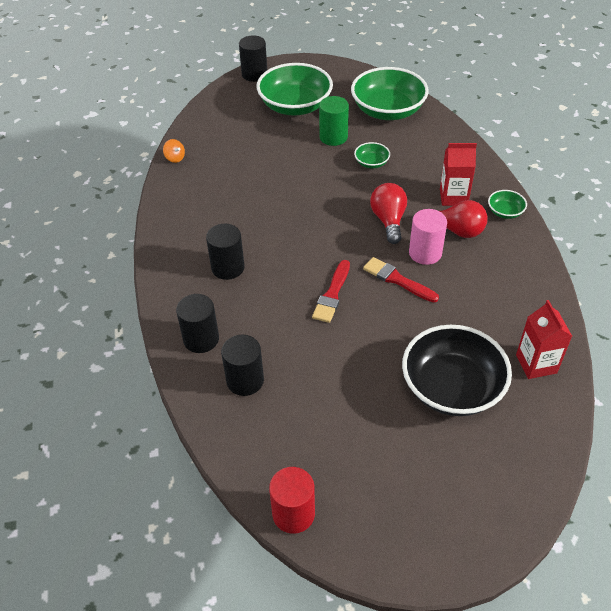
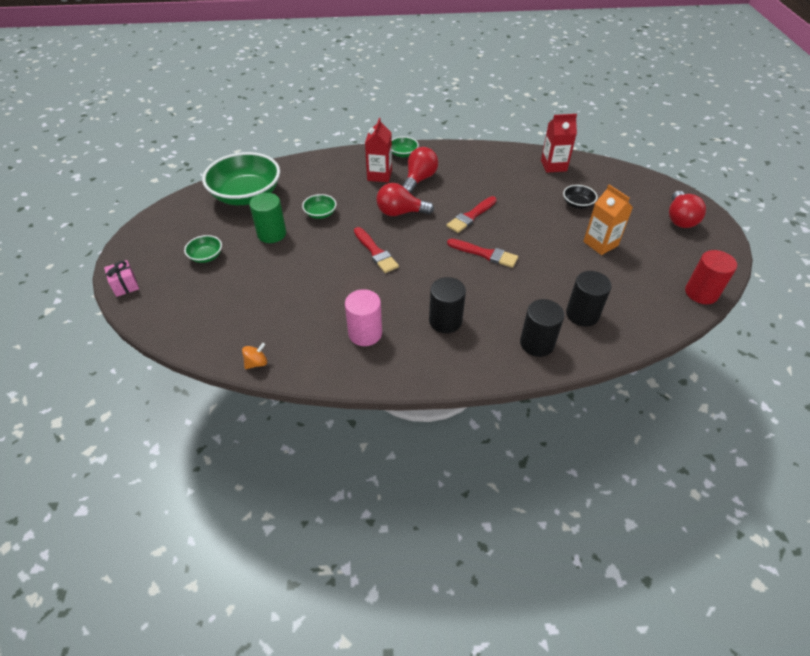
camera: 85 degrees left, 0 degrees up
(254, 74) = (125, 285): black cylinder -> pink gift
(295, 106) = (206, 256): green bowl -> green bowl, size x0.44
(319, 209) = (375, 252): none -> red brush
(372, 408) = (600, 243): none -> orange carton
(425, 253) = (442, 198): pink cylinder -> pink cylinder (365, 333)
(450, 514) = (679, 219): none -> red light bulb
(452, 387) = (577, 204): black bowl -> black bowl, size x0.44

